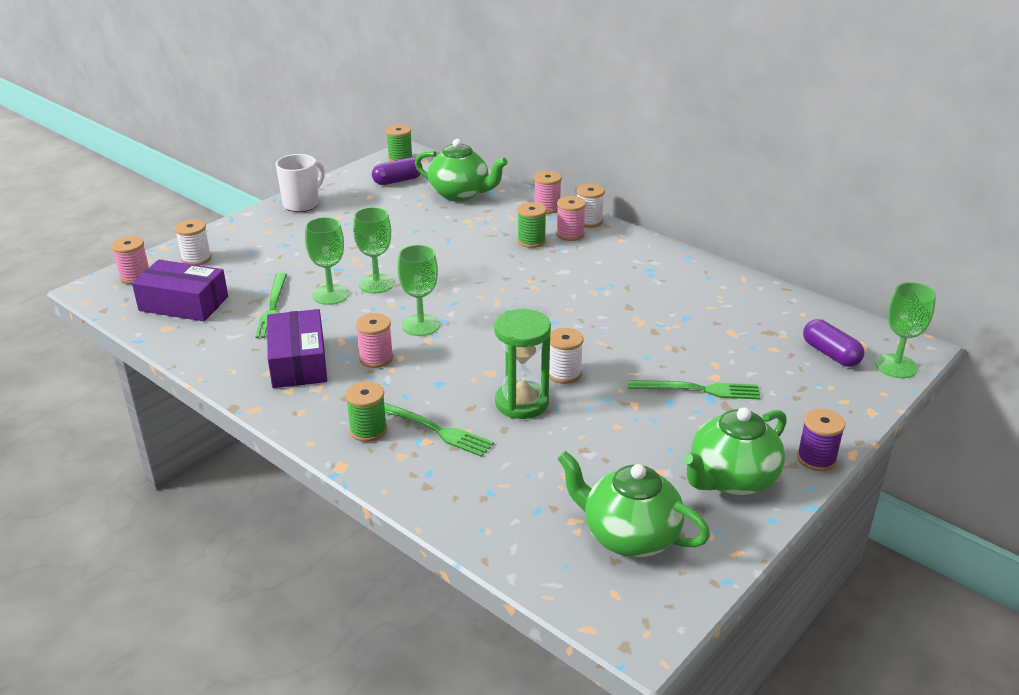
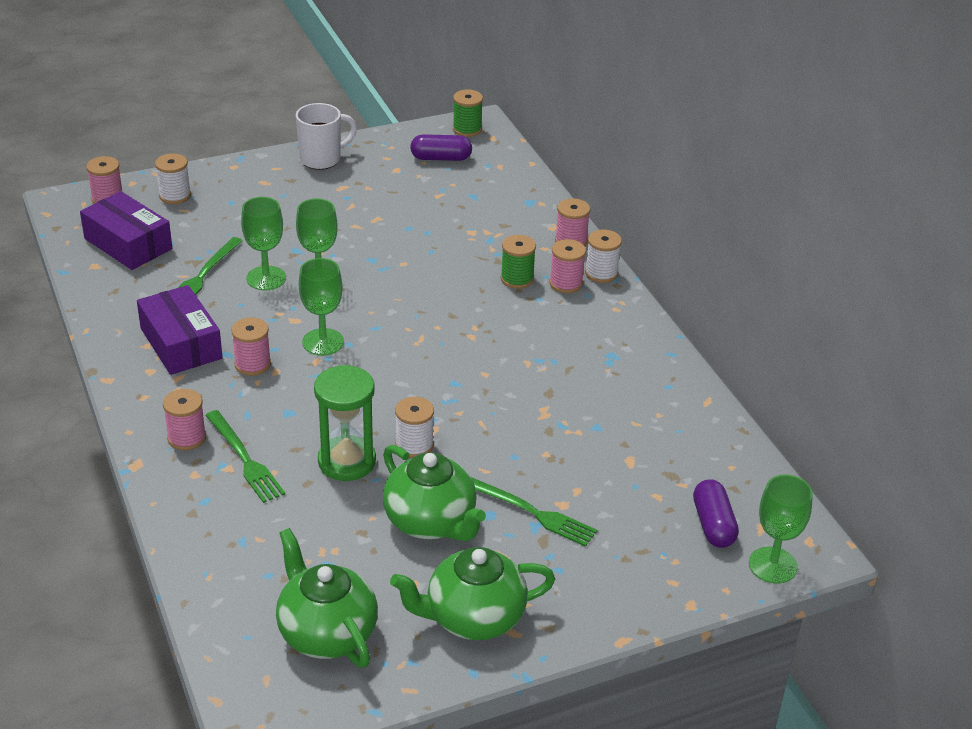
camera: 25 degrees right, 5 degrees up
(298, 362) = (181, 343): purple box -> purple box turned 45 degrees counterclockwise
(368, 430) = (187, 438): green spool -> pink spool
(460, 194) = (493, 195): green teapot -> green teapot (431, 522)
(816, 459) = (579, 631): purple spool -> none

